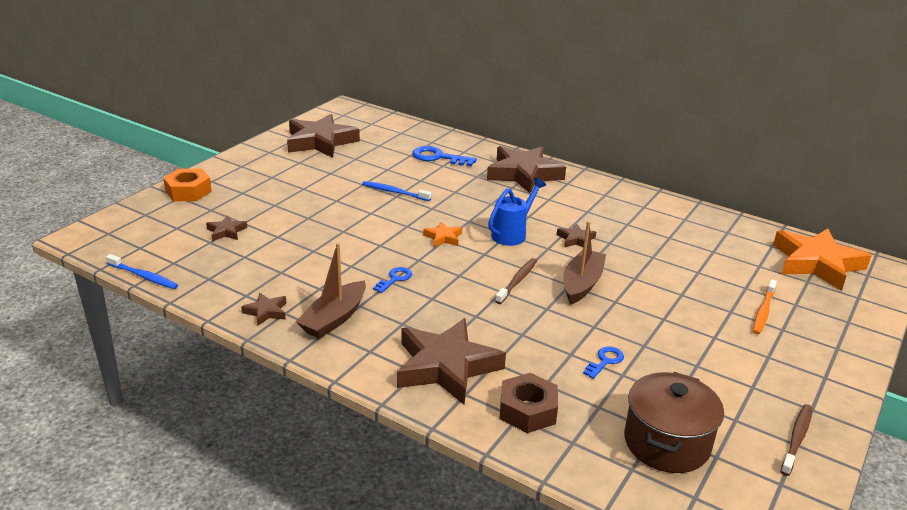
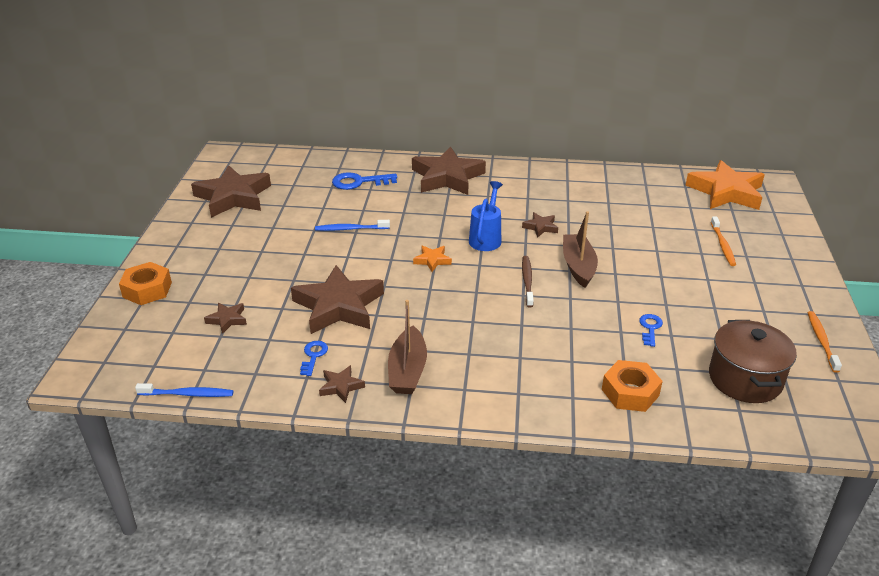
camera: 25 degrees left, 5 degrees up
(395, 279) = (426, 314): blue key -> blue key (313, 356)
(446, 366) = (537, 379): brown star -> brown star (338, 306)
(527, 410) = (630, 392): brown nut -> orange nut
(797, 438) = (821, 340): brown toothbrush -> orange toothbrush

